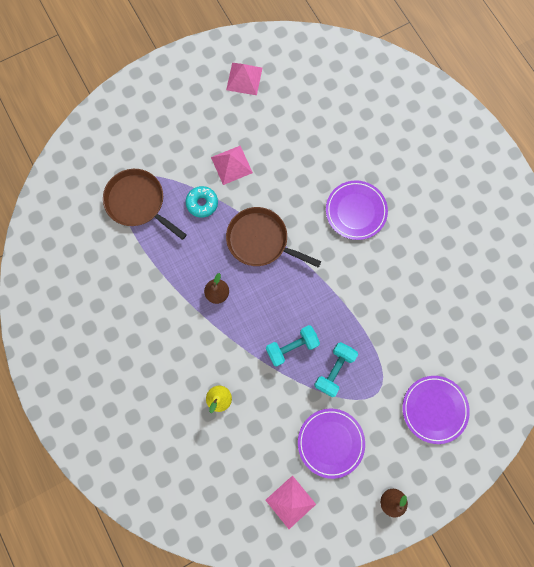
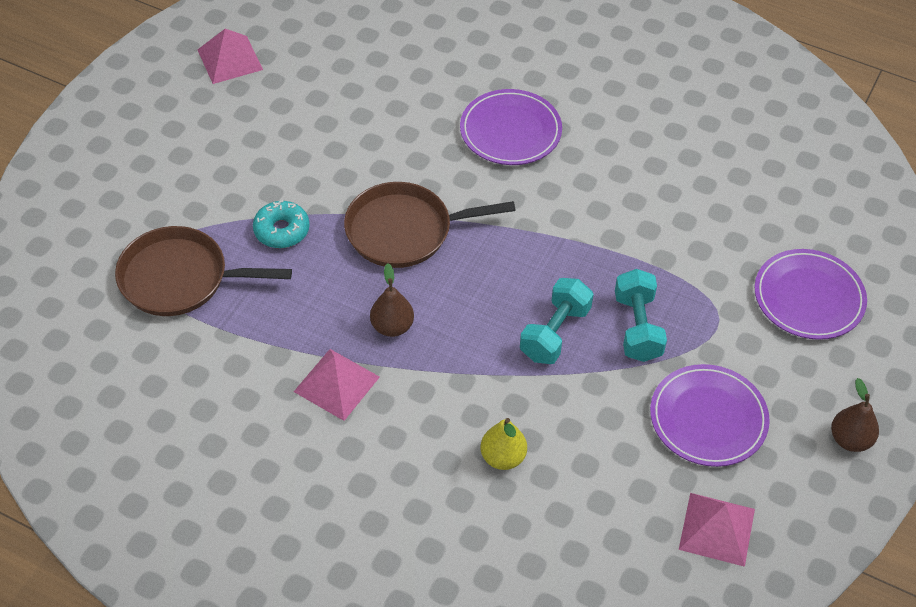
camera: 35 degrees left, 25 degrees down
(231, 165) = (290, 164): pink pyramid -> pink pyramid (337, 384)

